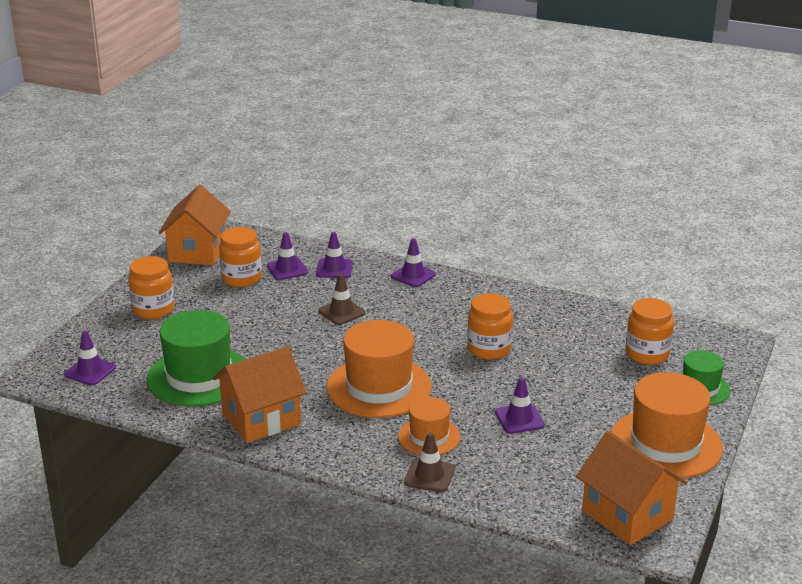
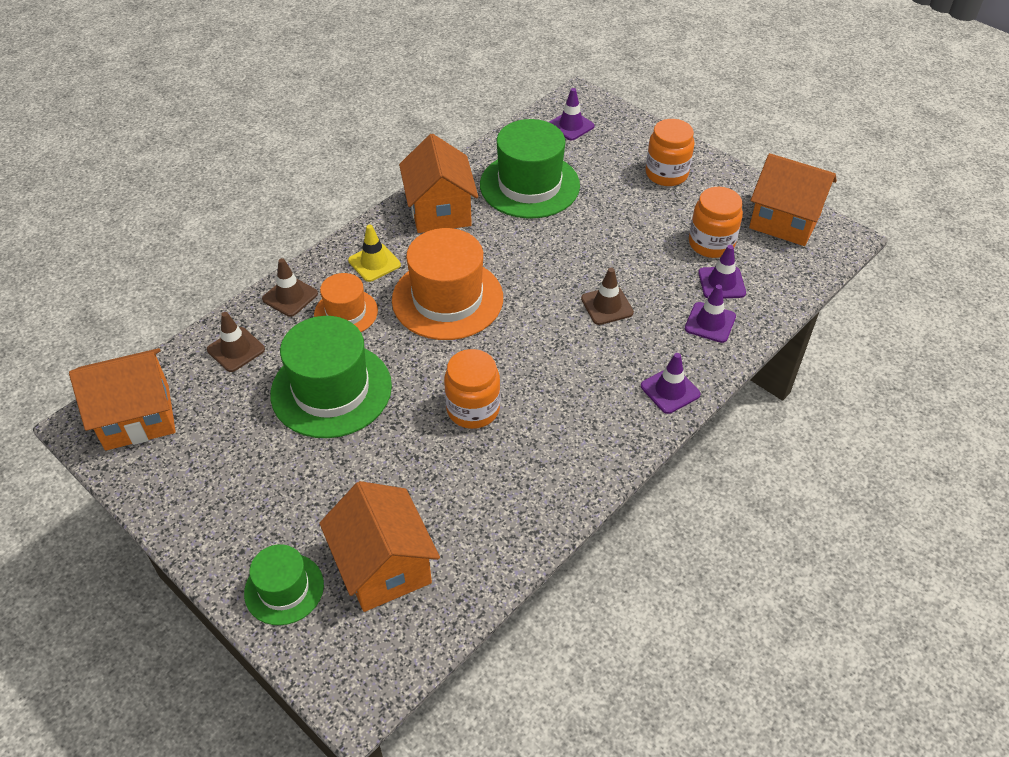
camera: 110 degrees right, 20 degrees up
(355, 439) = (374, 263): none -> yellow traffic cone
(514, 486) = (236, 349): none -> brown traffic cone
(519, 419) = (331, 390): purple traffic cone -> green hat
(647, 354) = (384, 566): orange jar -> orange house
(665, 444) = (211, 500): orange hat -> none

